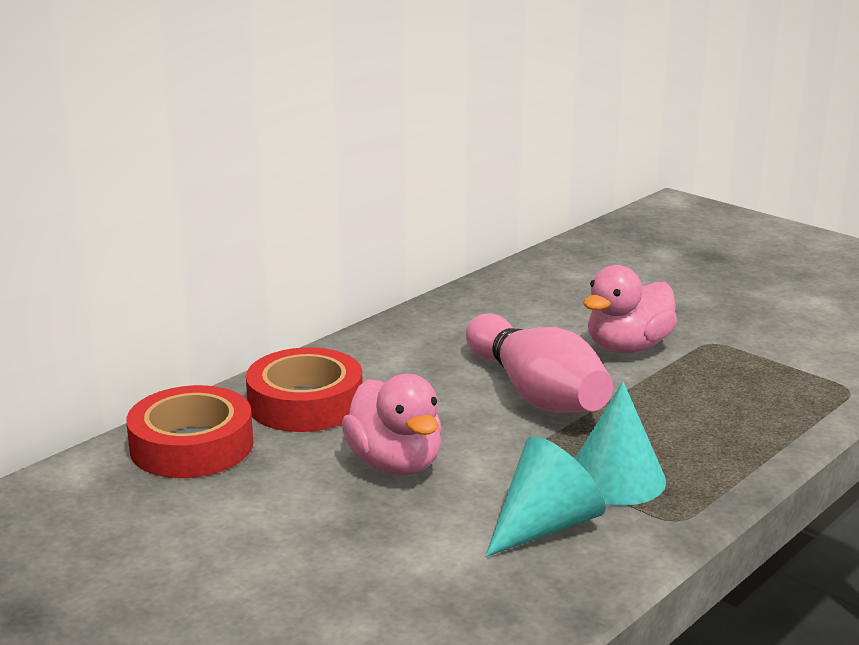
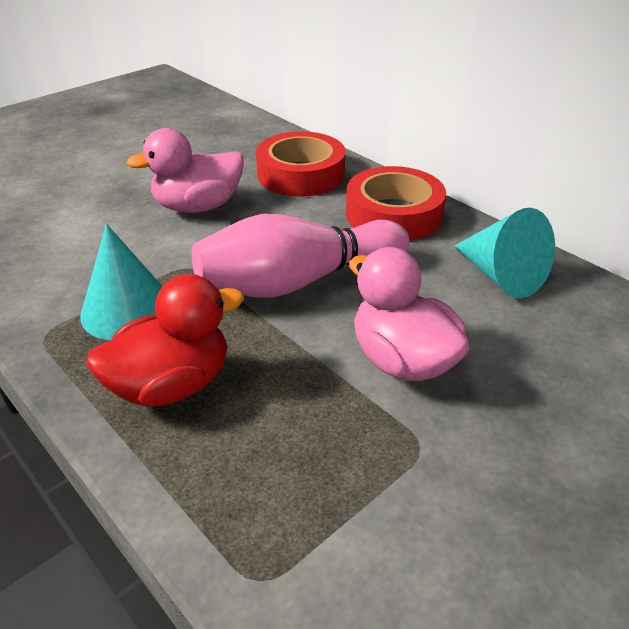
camera: 95 degrees right, 15 degrees up
(192, 445) = (250, 139): red tape -> red tape (393, 214)
(544, 526) = (78, 264): turquoise cone -> turquoise cone (501, 276)
(707, 439) = (172, 385): none -> red duck

